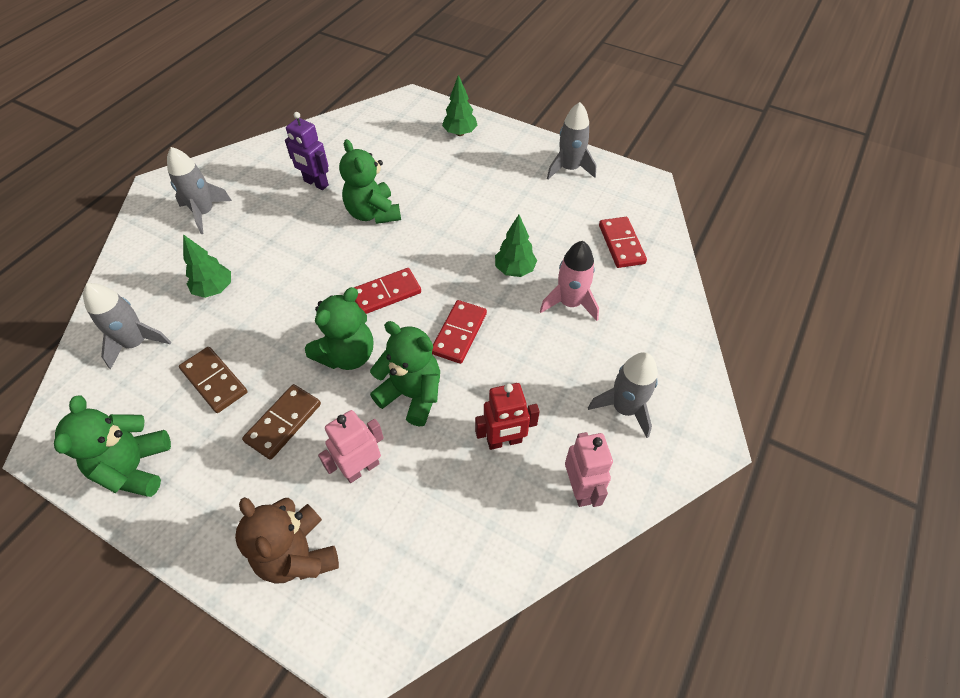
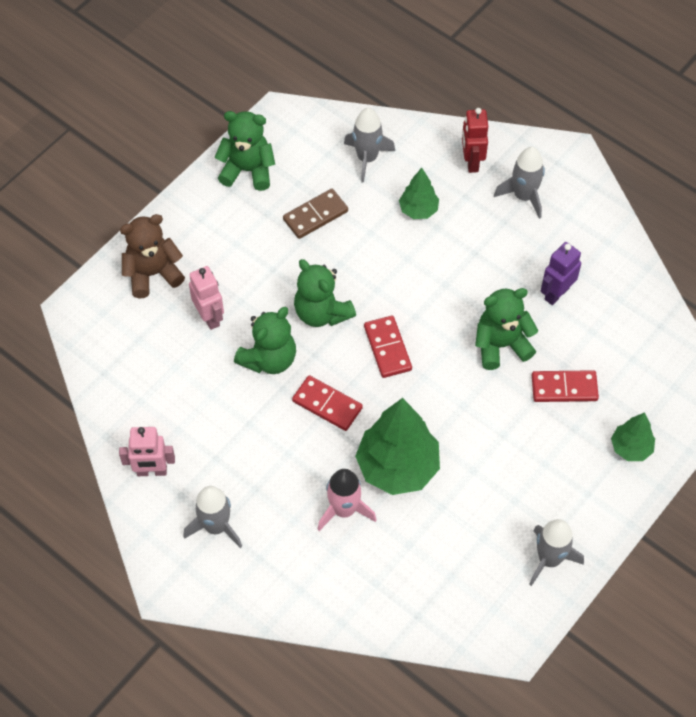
camera: 100 degrees right, 5 degrees up
(283, 422) = (264, 264): brown domino -> none
(504, 441) = (208, 423): red robot -> red robot (471, 162)
(514, 270) = (397, 467): green tree -> green tree, size x1.90
(621, 244) = (416, 582): red domino -> red domino (564, 388)

